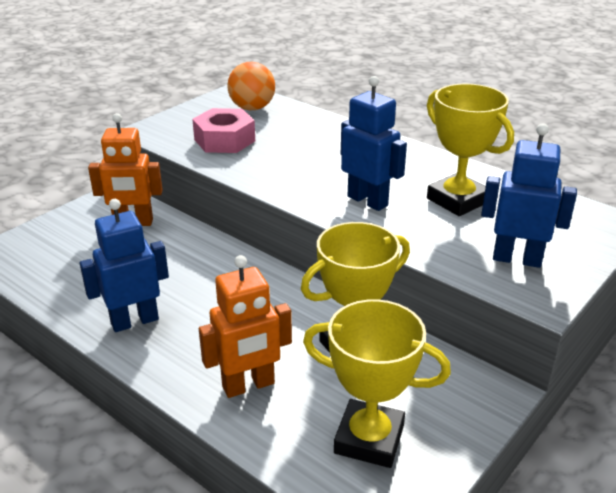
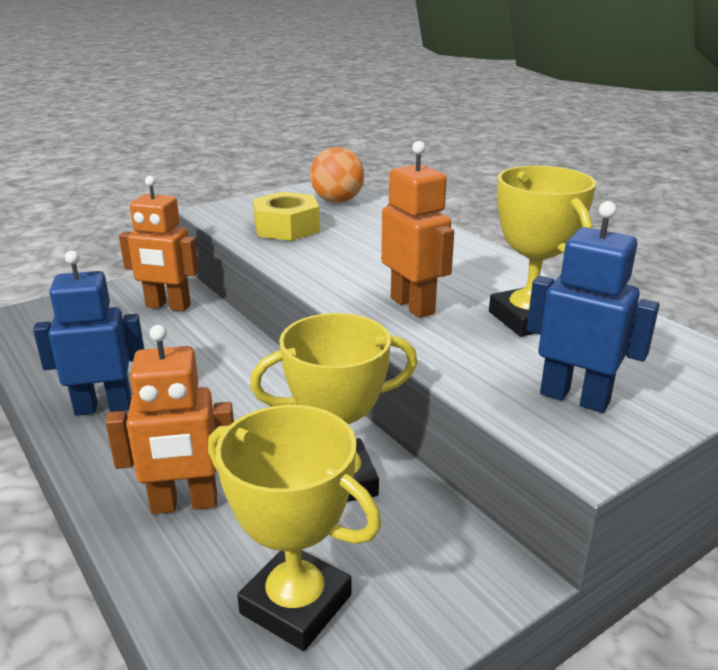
camera: 15 degrees right, 5 degrees down
(224, 140) = (286, 227): pink nut -> yellow nut
(368, 201) = (413, 305): blue robot -> orange robot

